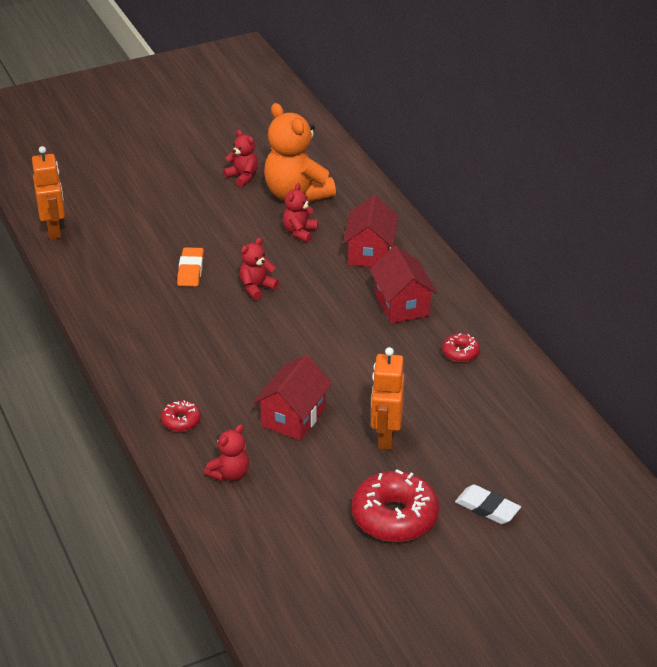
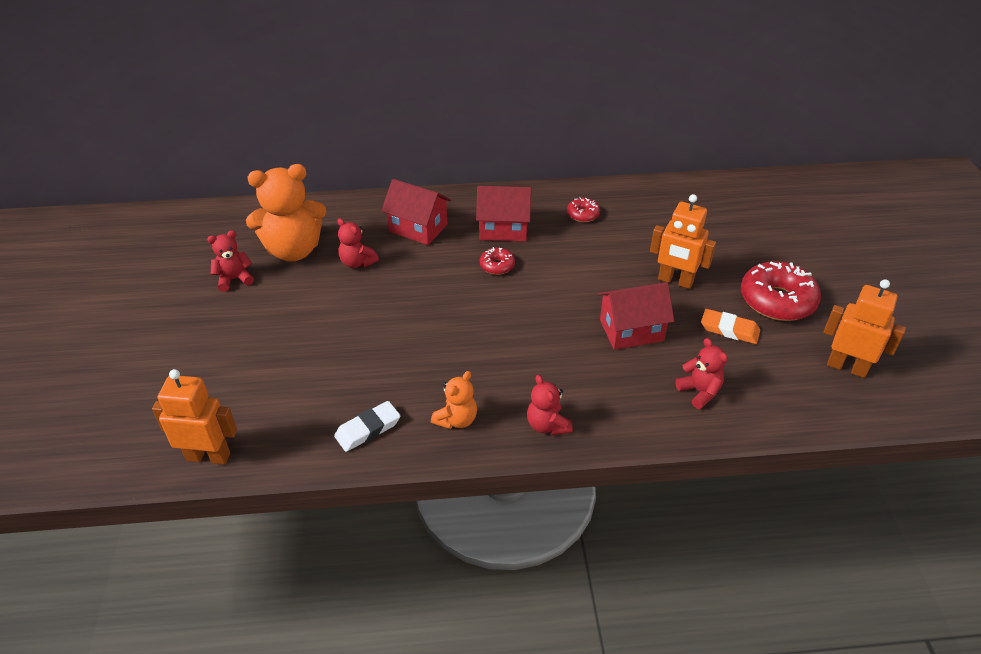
camera: 70 degrees left, 5 degrees up
(135, 336) = (456, 420): none -> orange teddy bear
(181, 421) = (610, 411): red donut -> red donut (497, 266)
(190, 270) = (368, 352): orange eraser -> orange eraser (729, 329)
(257, 288) = (427, 311): red teddy bear -> red teddy bear (547, 425)
(293, 417) = (631, 330): red house -> red house turned 60 degrees counterclockwise
(313, 578) = (847, 367): none -> orange robot
(487, 508) = (774, 249): white eraser -> white eraser (368, 429)

